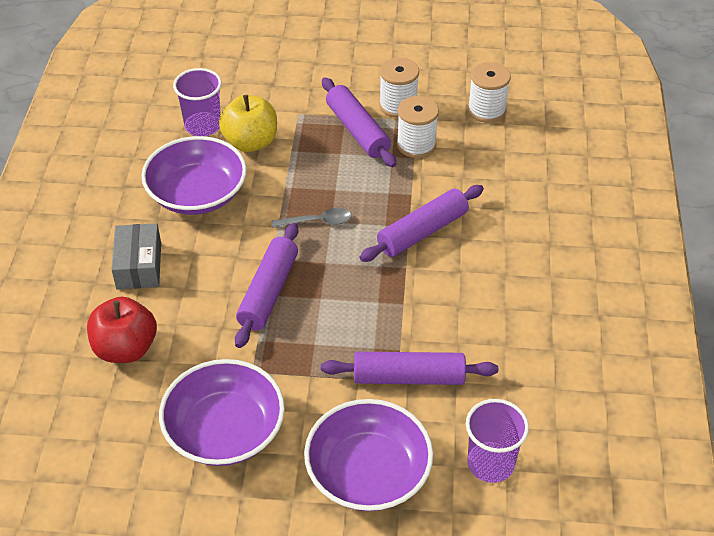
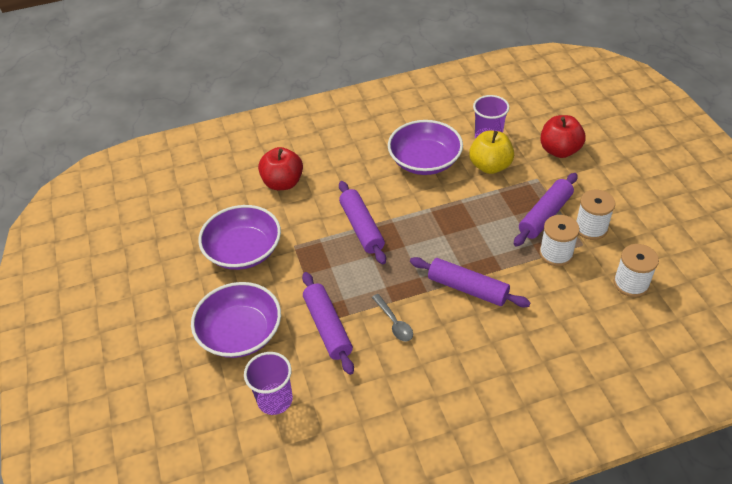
camera: 70 degrees right, 0 degrees up
(139, 266) = (348, 161): grey box -> none
(268, 292) = (362, 227): purple rolling pin -> purple rolling pin turned 75 degrees clockwise
(269, 79) = (559, 150): none -> red apple
(317, 222) = (439, 228): grey spoon -> grey spoon (394, 323)

